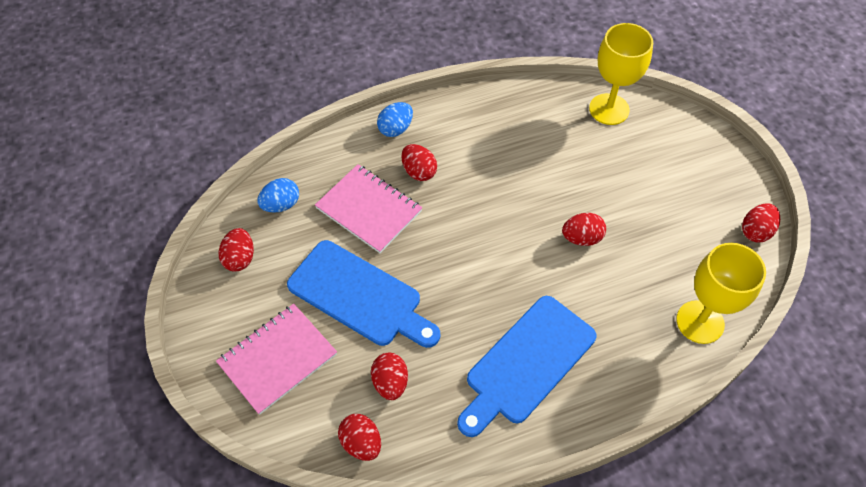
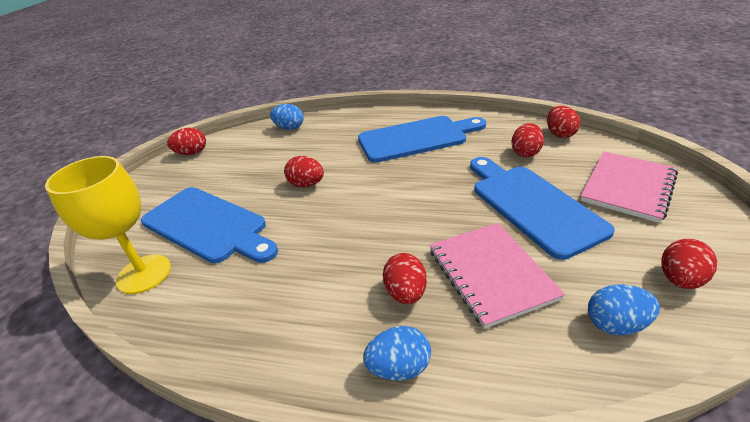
camera: 145 degrees left, 20 degrees down
(278, 359) = (627, 187): pink notebook -> pink notebook turned 45 degrees counterclockwise
(616, 161) = (208, 225): none -> blue cutting board
(700, 322) = (289, 128): yellow goblet -> blue egg

